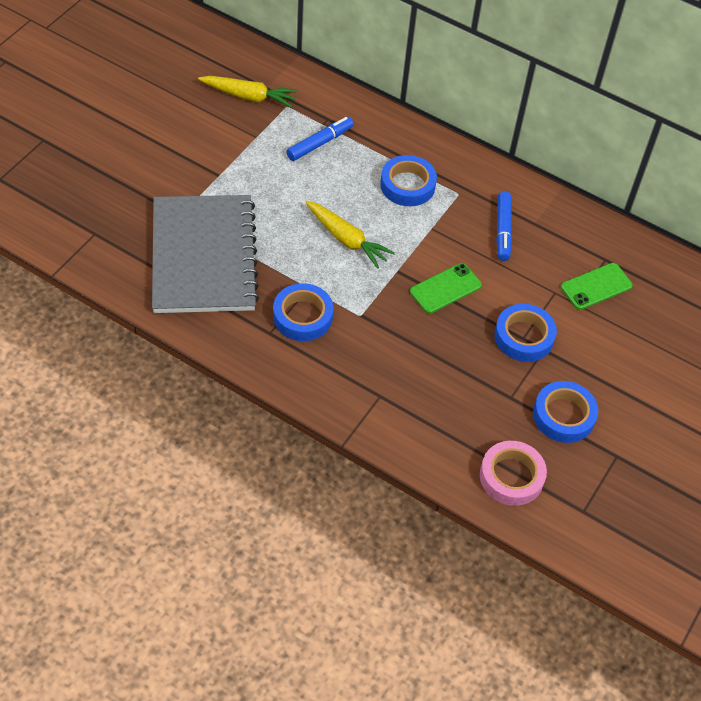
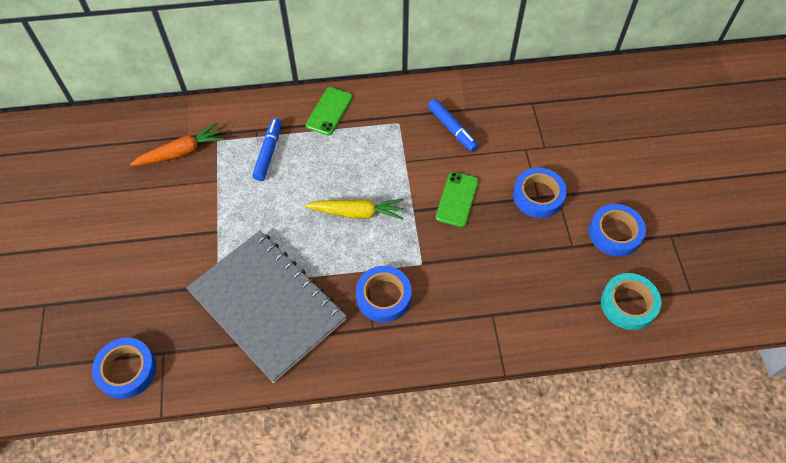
camera: 35 degrees left, 5 degrees up
(249, 96) = (181, 152): yellow carrot -> orange carrot
(407, 185) = (359, 141): blue tape -> blue tape (127, 370)
(511, 477) = (628, 304): pink tape -> turquoise tape
(596, 286) = (545, 126): green phone -> green phone (329, 111)

